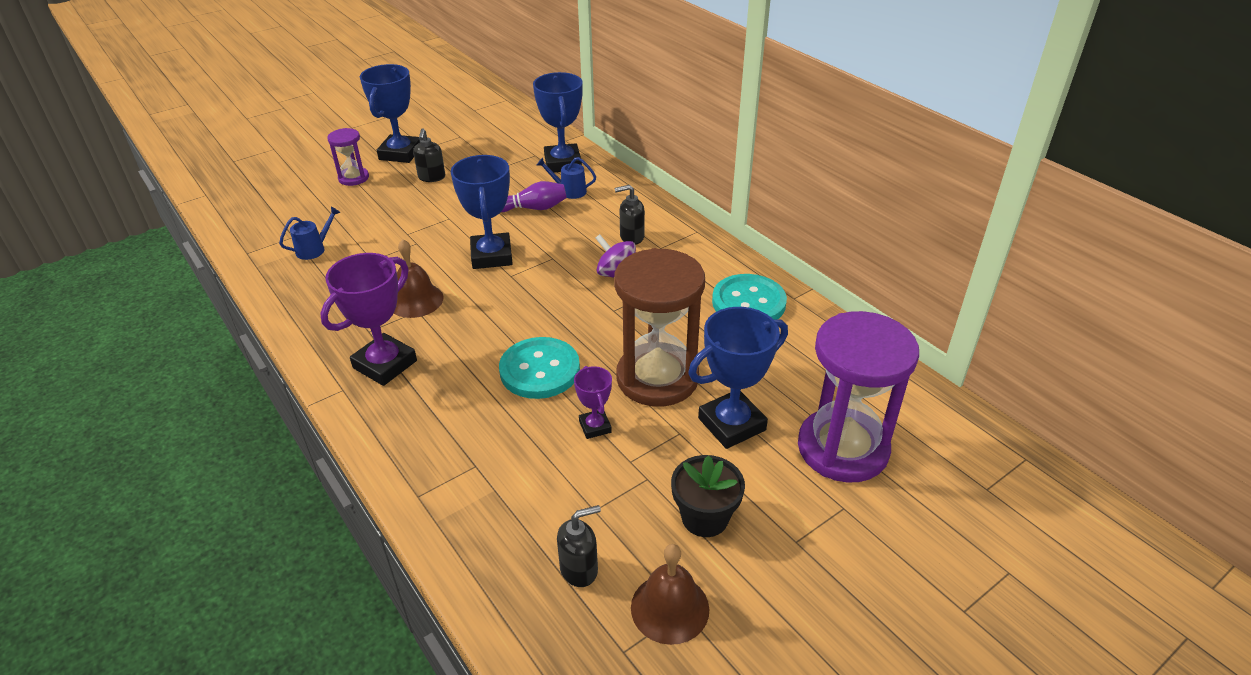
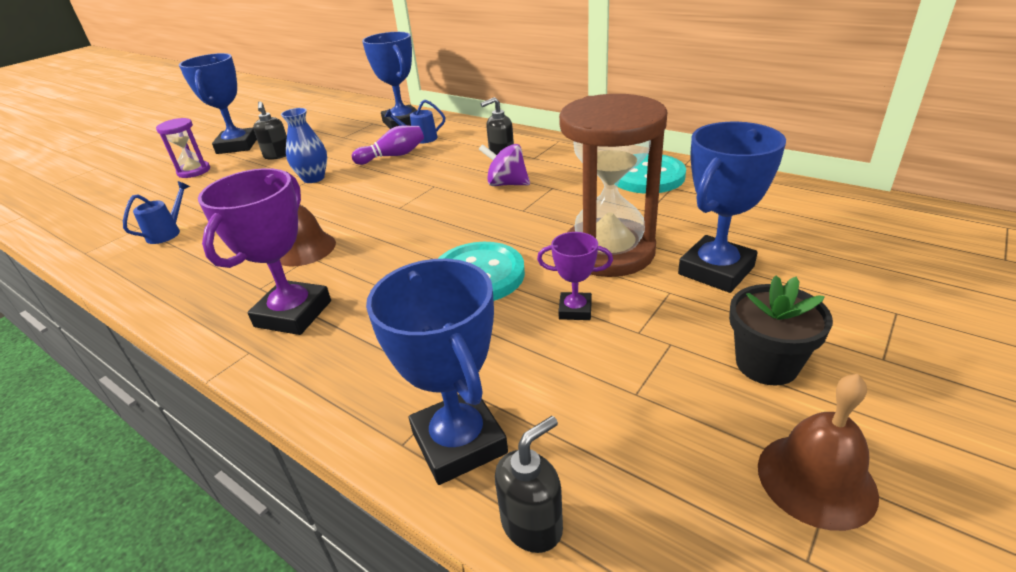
camera: 15 degrees left, 5 degrees down
(452, 217) = (313, 178): none -> blue vase
(492, 256) = (370, 197): blue trophy -> blue trophy (459, 442)
(579, 569) = (668, 468): black soap dispenser -> black soap dispenser (532, 525)
(595, 427) = (575, 310): purple trophy -> purple trophy turned 45 degrees counterclockwise
(842, 448) = (841, 262): purple hourglass -> none

